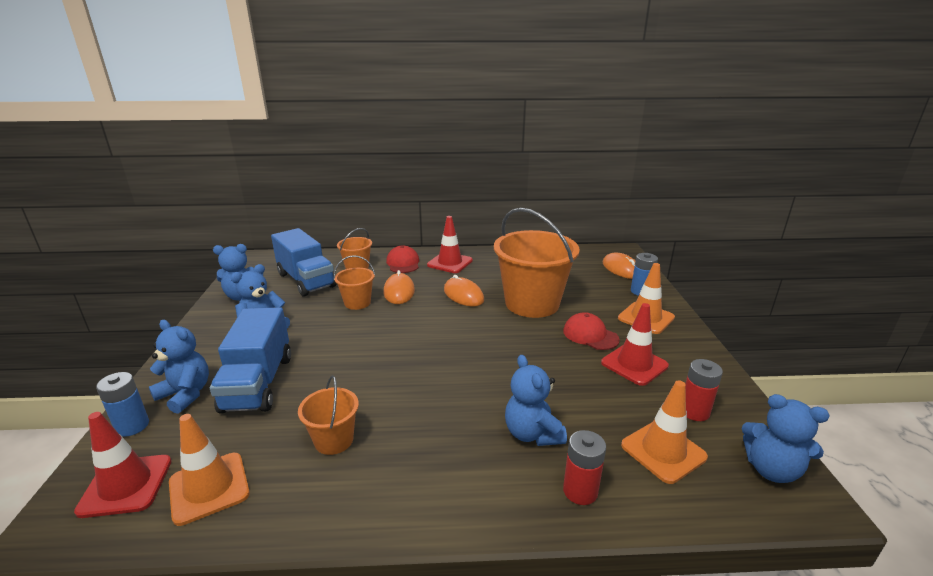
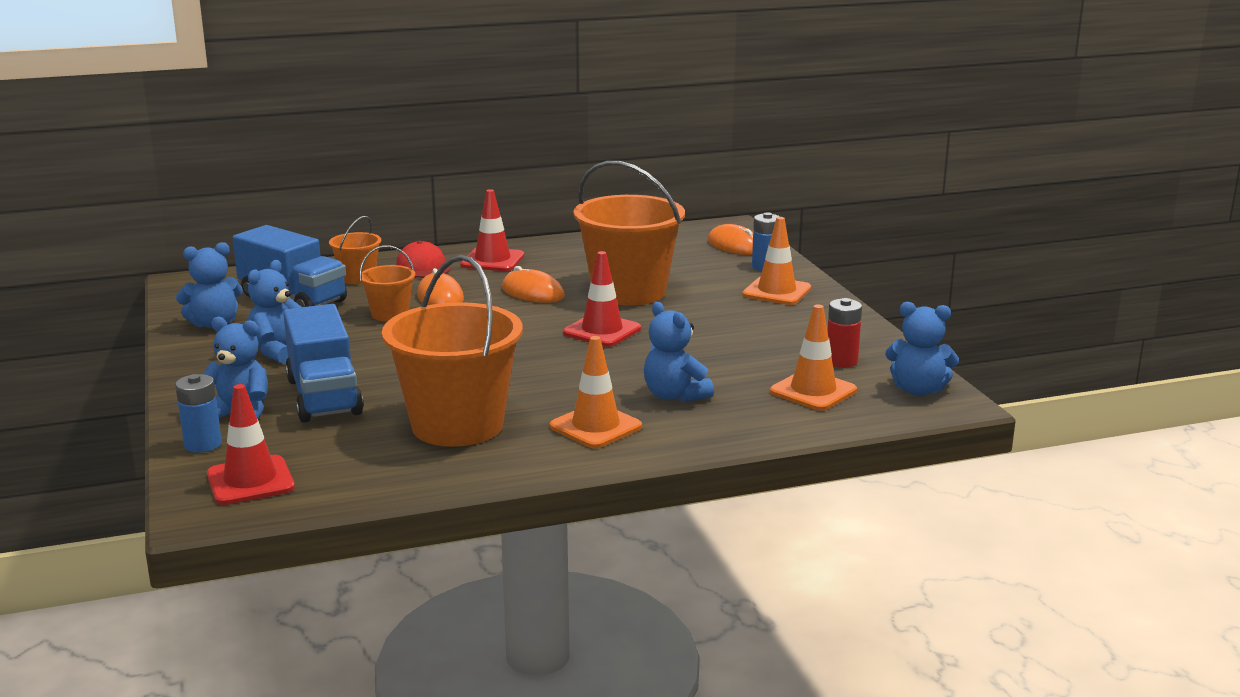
camera: 15 degrees left, 5 degrees down
(209, 488) = (347, 470): orange traffic cone -> orange traffic cone (595, 427)
(334, 440) = (457, 425): orange bucket -> orange bucket, size x2.07
(580, 491) = (737, 425): red battery -> none
(590, 335) = (713, 314): red cap -> none
(634, 364) = (771, 333): red traffic cone -> red traffic cone (602, 331)

